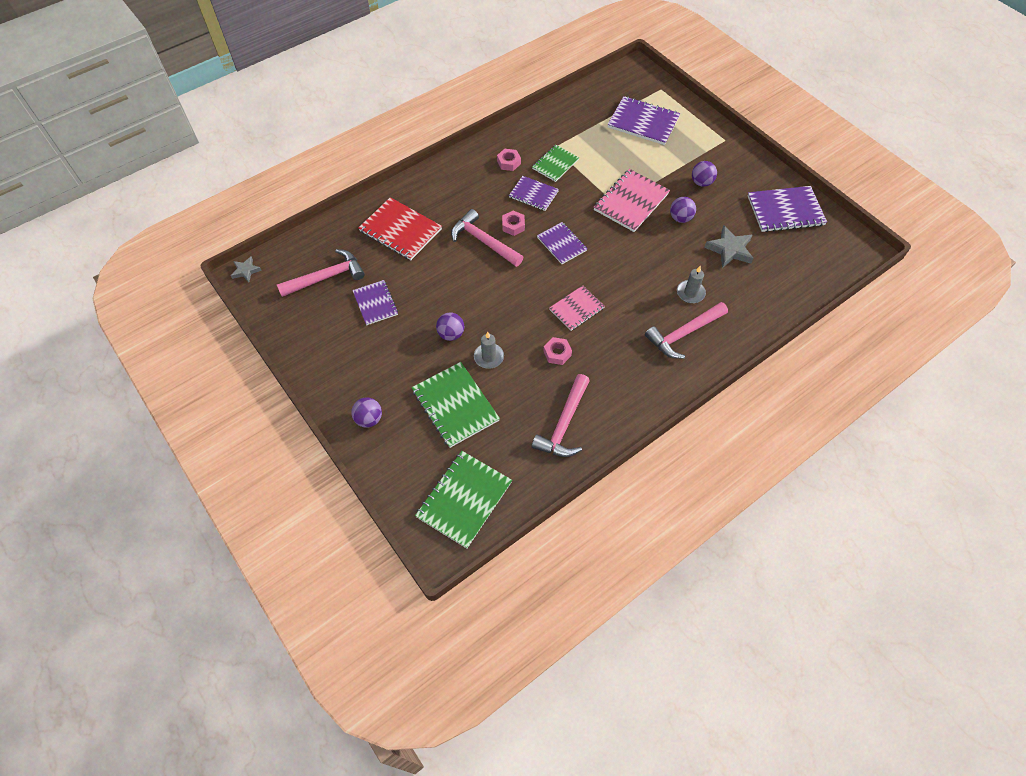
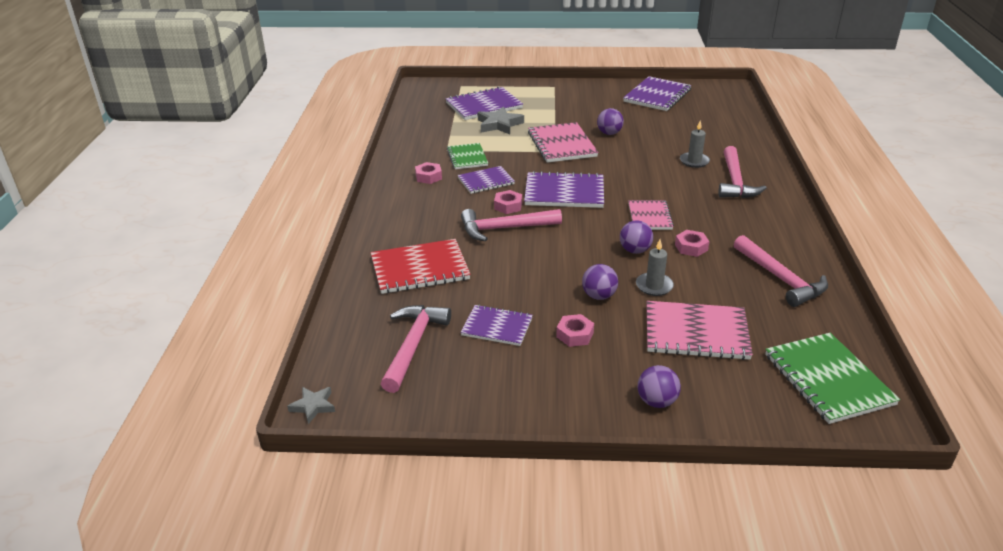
camera: 50 degrees left, 25 degrees down
(399, 345) = (575, 335): none -> pink nut
(455, 405) = (696, 333): green notebook -> pink notebook
(562, 244) = (564, 192): purple notebook -> purple notebook, size x1.59
(701, 182) = (584, 111): purple ball -> purple ball (635, 250)
(729, 249) = (668, 129): grey star -> grey star (499, 124)

